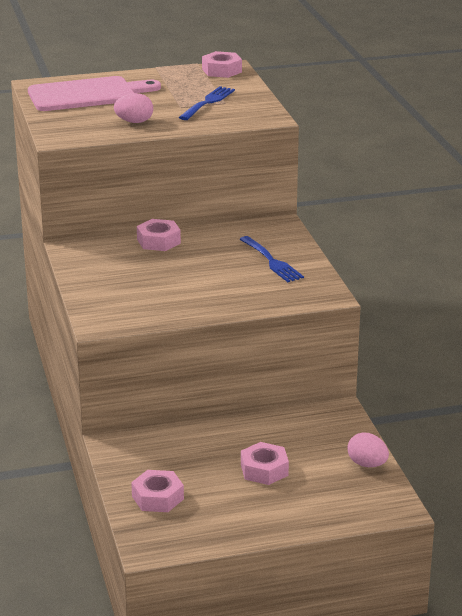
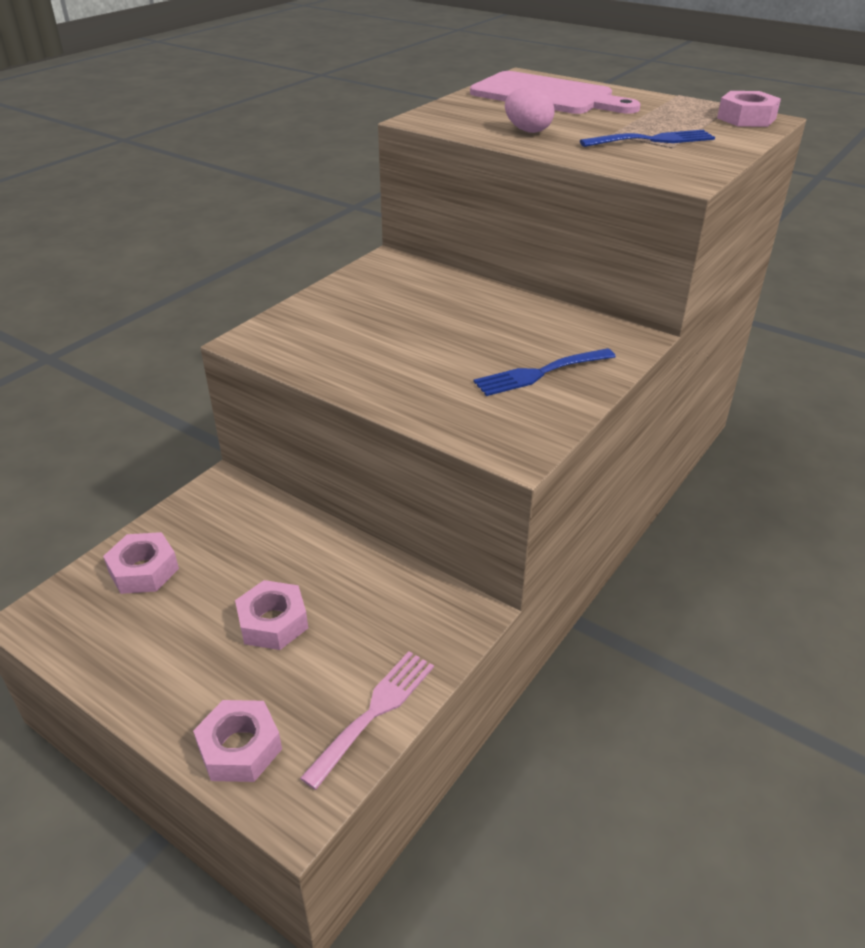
camera: 50 degrees right, 10 degrees up
(158, 241) = (474, 292): pink nut -> pink nut (240, 748)
(272, 261) = (540, 373): blue fork -> blue fork turned 45 degrees clockwise
(367, 464) = (374, 712): pink egg -> pink fork

